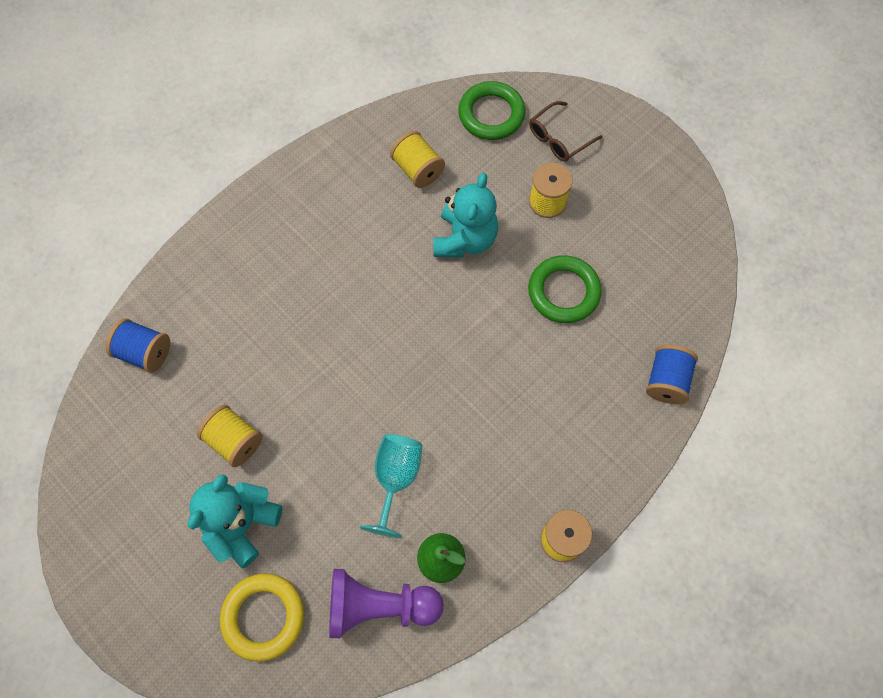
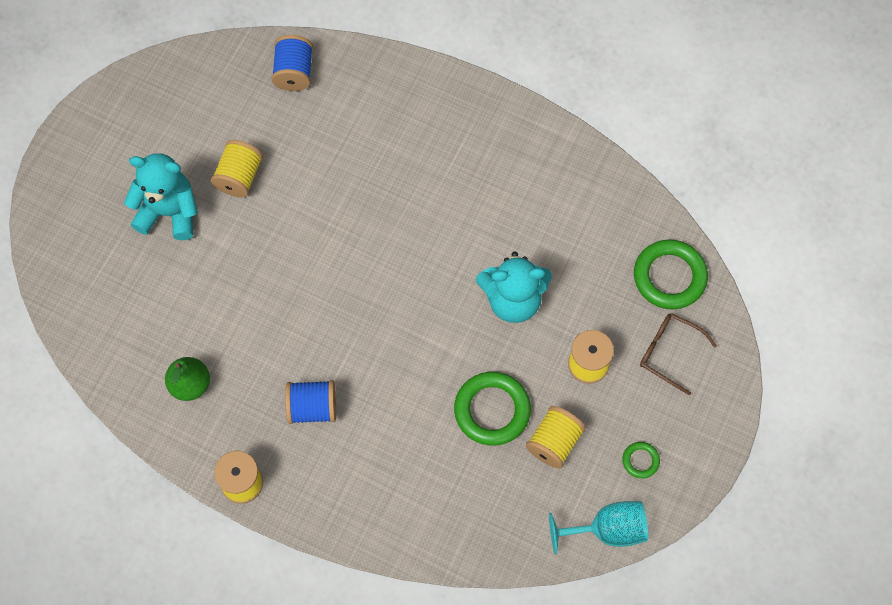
camera: 70 degrees right, 0 degrees up
(263, 617) = (98, 260): yellow ring -> none
(379, 606) = (135, 347): purple pawn -> none
(396, 478) = (251, 321): turquoise goblet -> turquoise goblet (607, 530)
(418, 170) = (573, 229): yellow spool -> yellow spool (554, 442)
(647, 193) = (640, 461): none -> green ring
(666, 381) = (432, 536): blue spool -> blue spool (312, 408)

